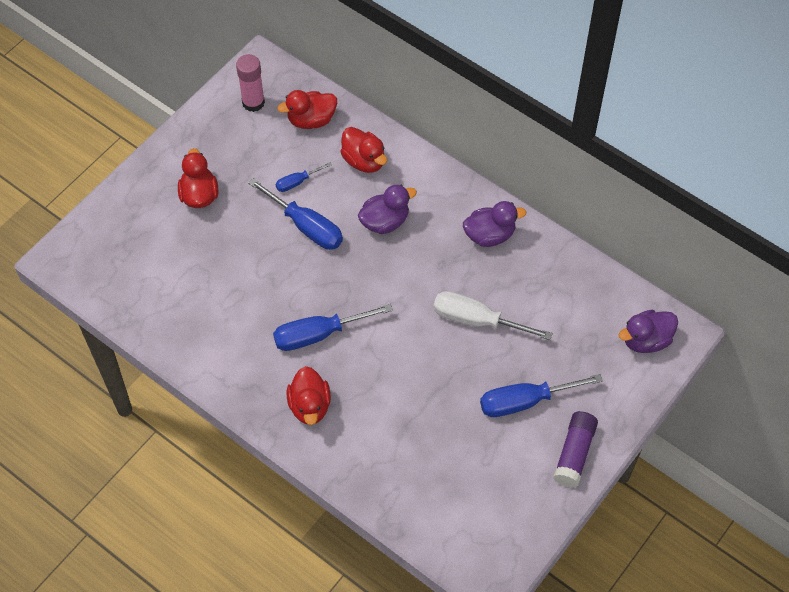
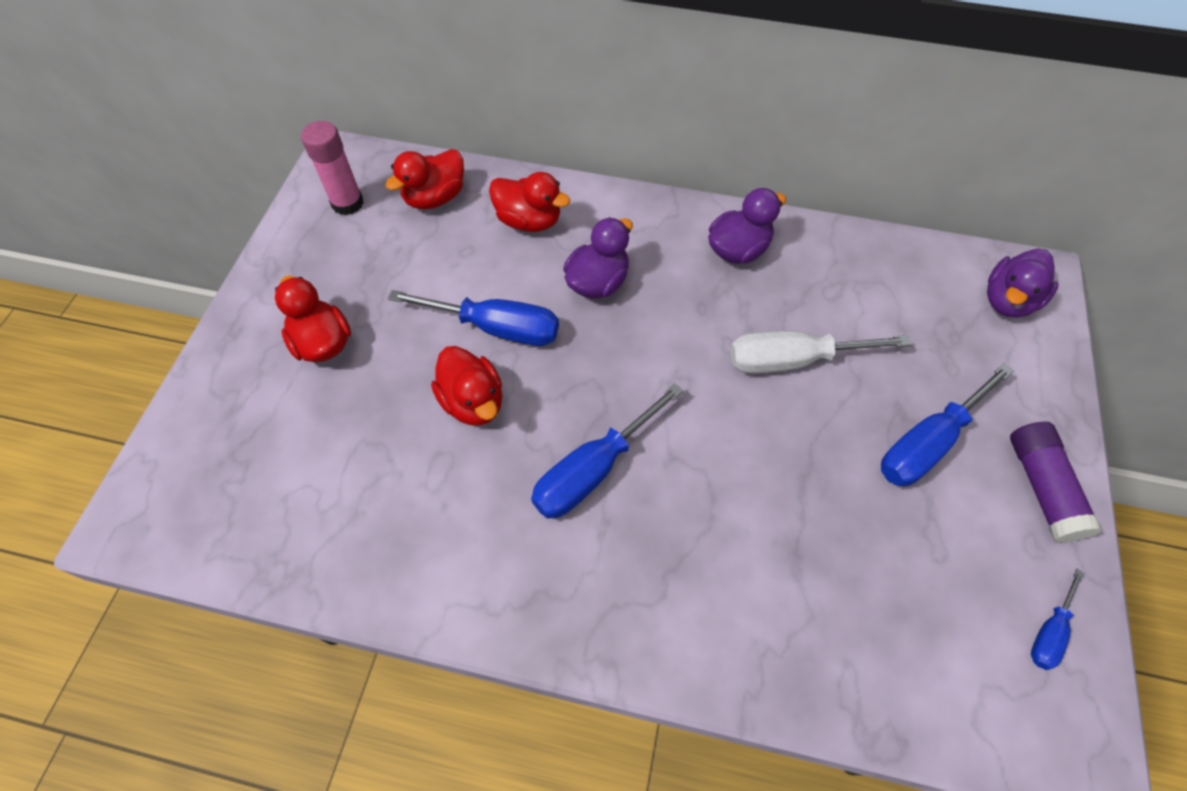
camera: 25 degrees left, 0 degrees up
(297, 182) = (454, 277): blue screwdriver -> blue screwdriver (1049, 631)
(310, 406) = (640, 588): red duck -> red duck (473, 402)

